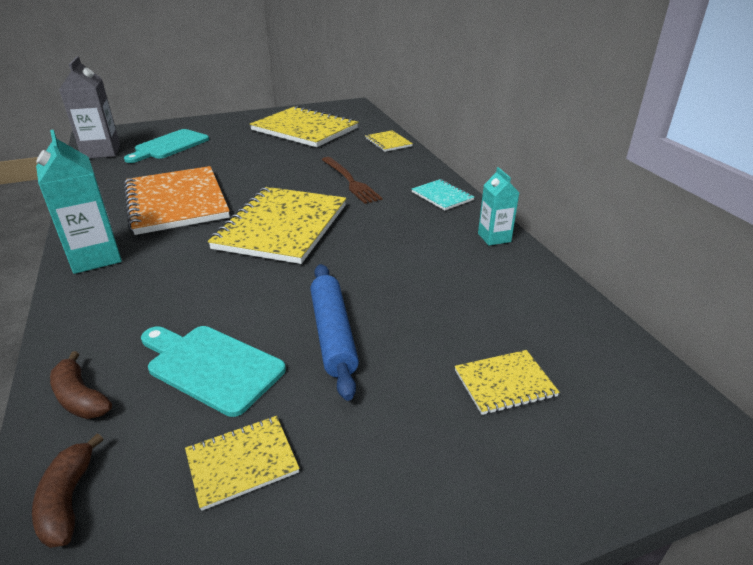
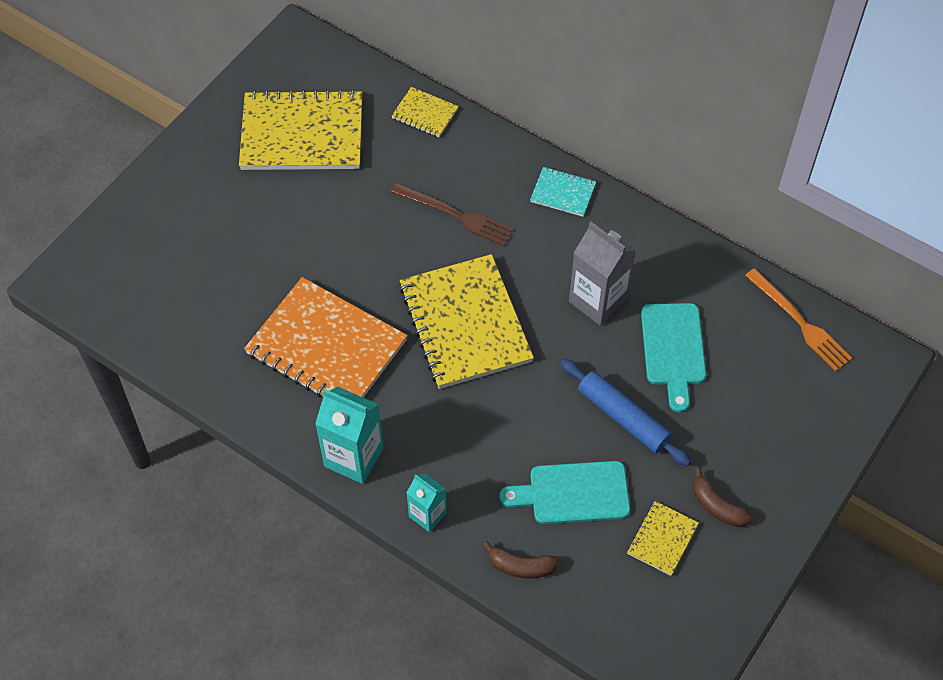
camera: 35 degrees left, 25 degrees up
(68, 500) = (597, 617): brown banana -> brown banana (717, 506)
(101, 152) = (122, 313): grey carton -> grey carton (598, 301)
(169, 146) = (185, 257): turquoise cutting board -> turquoise cutting board (673, 349)
(494, 237) = (651, 234): turquoise carton -> turquoise carton (427, 515)
(504, 383) = (759, 391): yellow notebook -> none
(605, 349) = (800, 322): none -> orange fork

